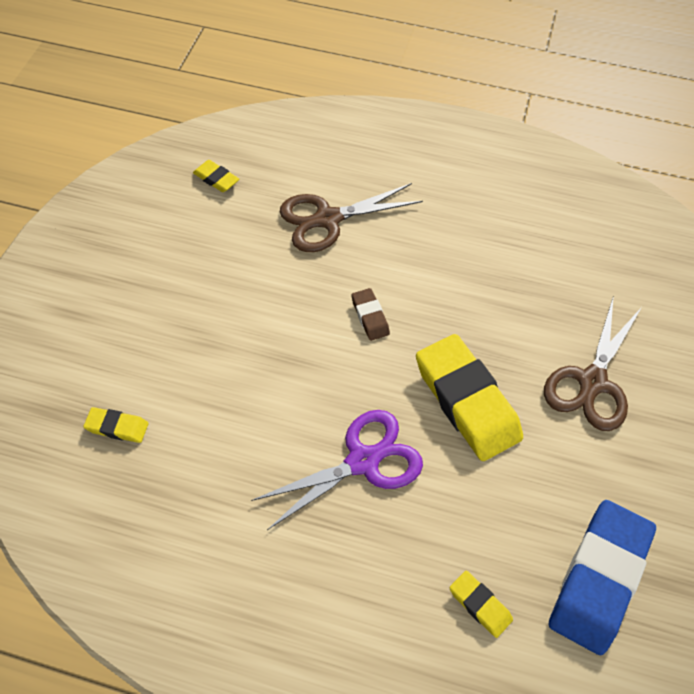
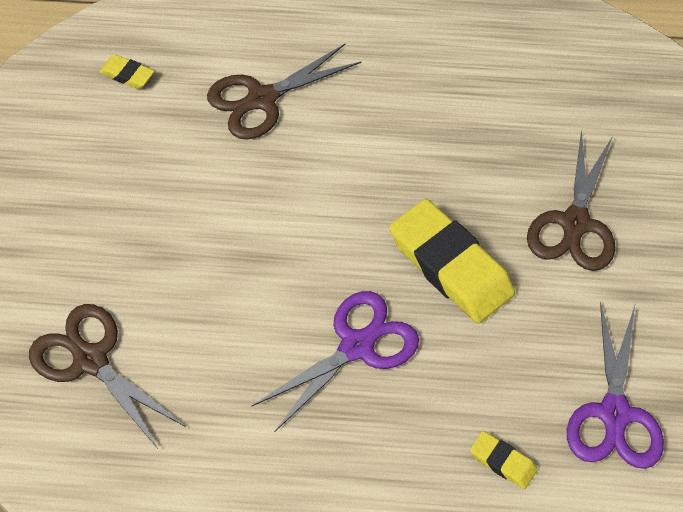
camera: 10 degrees left, 0 degrees up
(117, 427) = (90, 360): yellow eraser -> brown scissors
(370, 316) = (331, 197): brown eraser -> none
(599, 578) = (614, 414): blue eraser -> purple scissors

